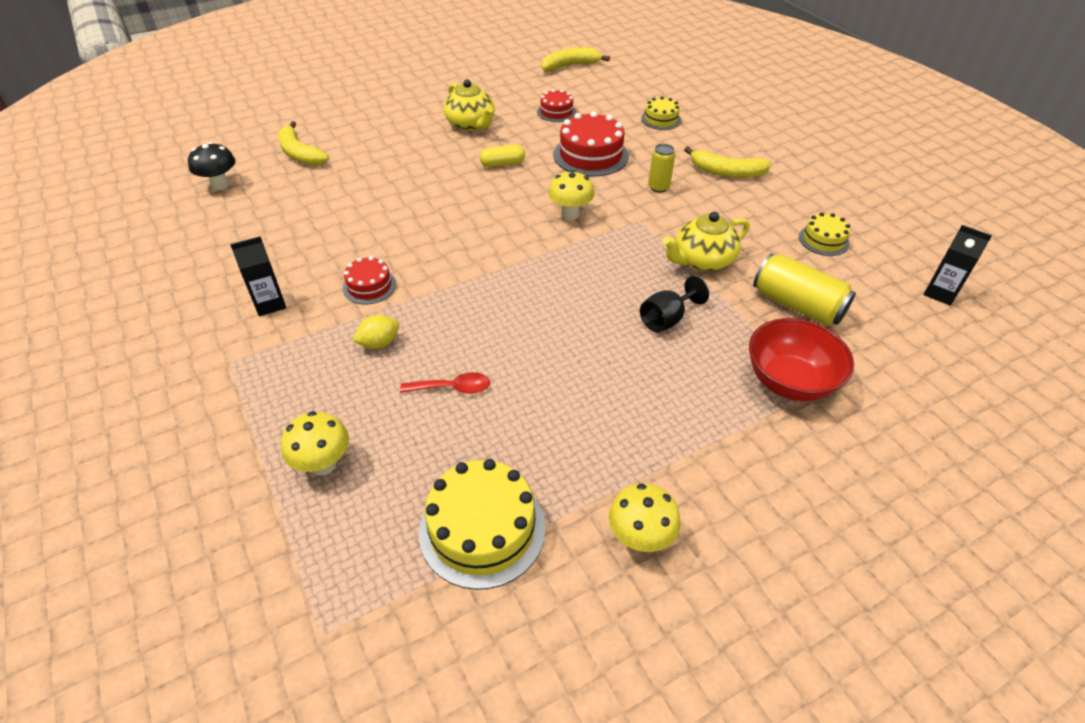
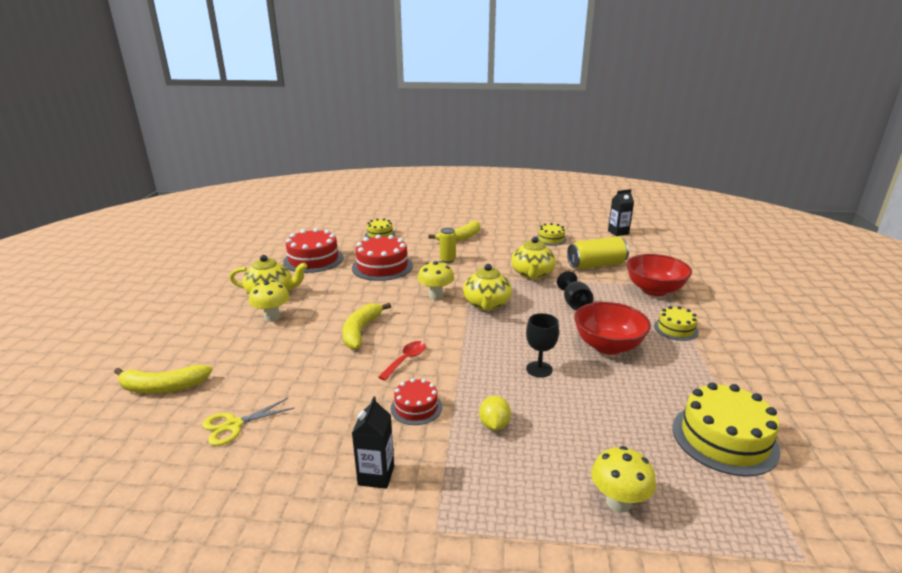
camera: 55 degrees left, 20 degrees down
(220, 185) = (127, 457): black mushroom -> none
(280, 208) = (233, 425): none -> yellow scissors
(453, 388) = (575, 405): red spoon -> red spoon (406, 360)
(495, 340) = (539, 369): none -> black goblet
(502, 164) = (342, 298): yellow capsule -> none
(556, 112) = (313, 259): red cake -> red cake, size x1.77
(570, 66) = (267, 236): yellow banana -> yellow banana (361, 331)
(590, 254) = (487, 304): none -> yellow teapot
(592, 378) = (608, 346): none -> red bowl
(640, 538) = (754, 379): yellow mushroom -> yellow mushroom (272, 317)
(698, 430) = (676, 329): none -> yellow cake

